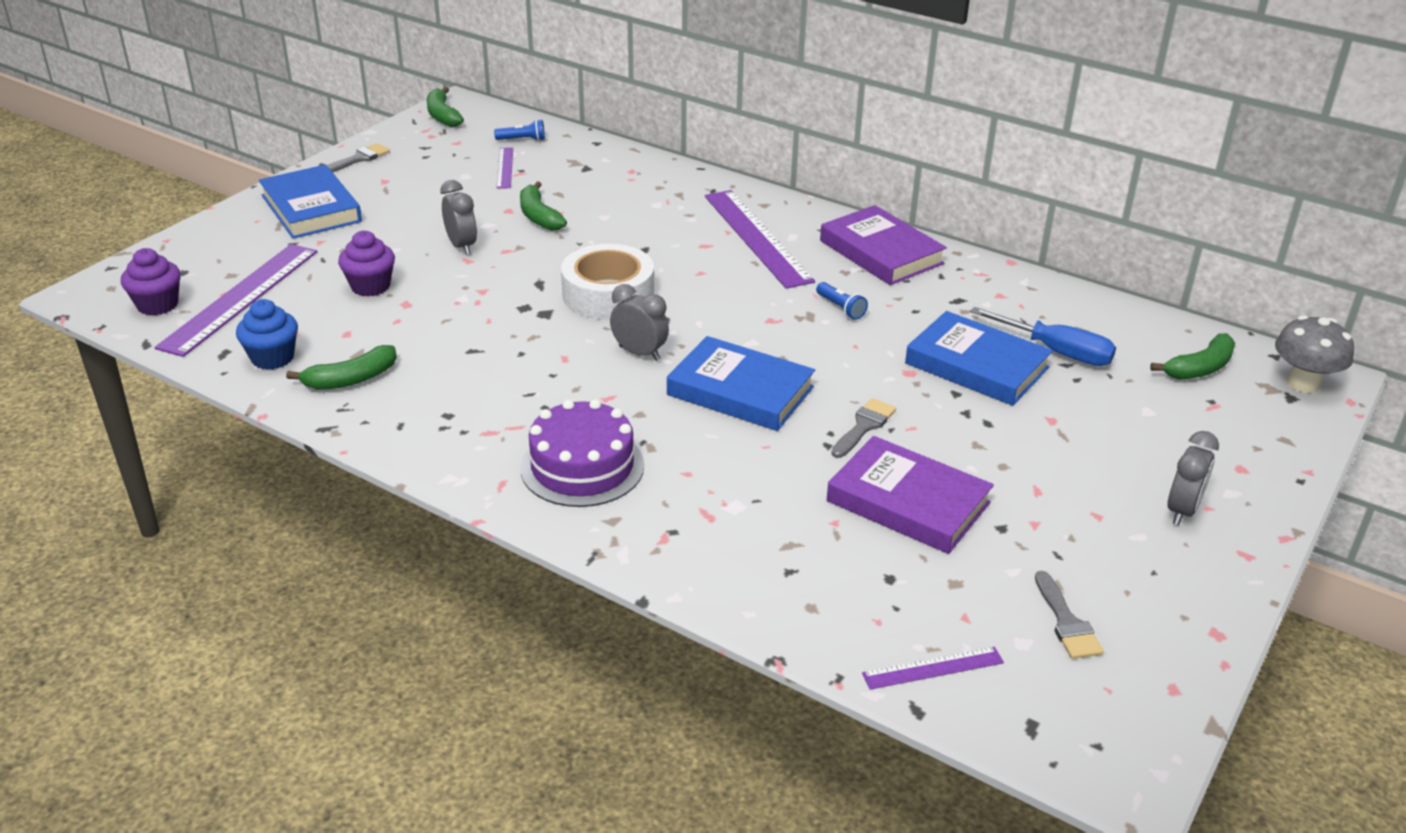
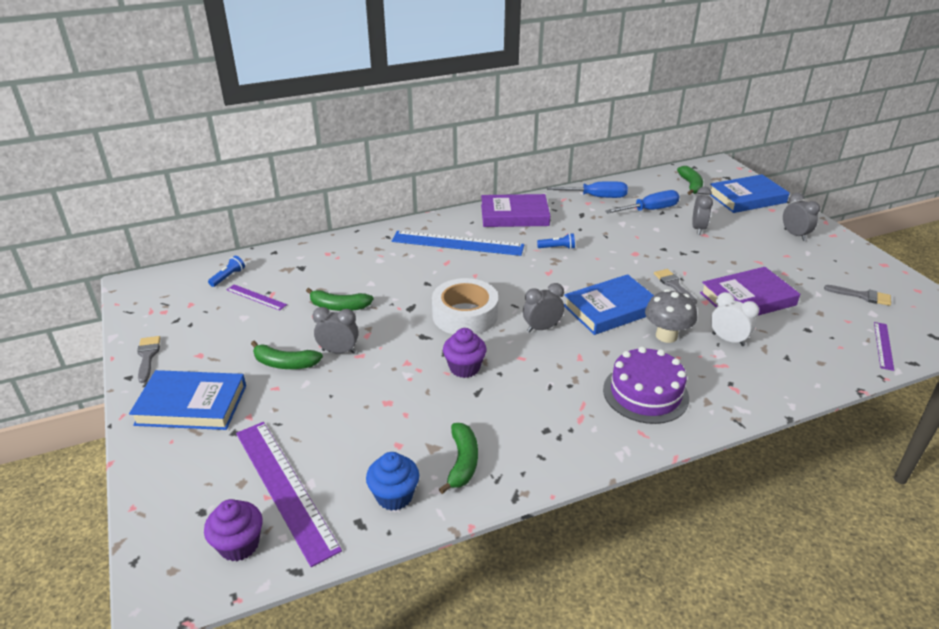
camera: 55 degrees left, 0 degrees up
(370, 286) = (345, 411): purple cupcake -> purple cupcake (464, 368)
(442, 115) = (141, 296): green banana -> green banana (285, 363)
(757, 237) = (457, 243): purple ruler -> blue ruler
(776, 506) = (728, 340): none -> white clock
(976, 365) = (644, 234): blue book -> blue book (747, 198)
(1027, 297) = (596, 197): none -> blue screwdriver
(1061, 409) = (698, 229): none -> grey clock
(1303, 383) = (719, 171): grey mushroom -> grey mushroom (666, 336)

